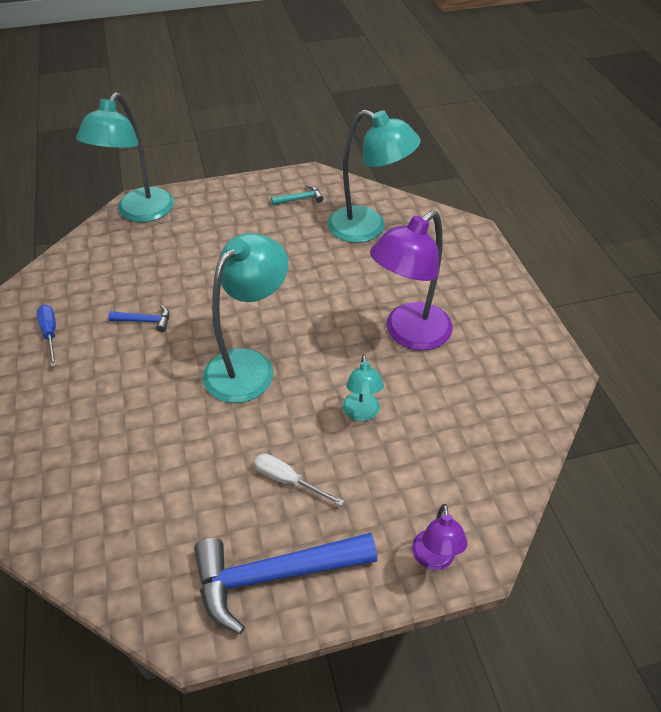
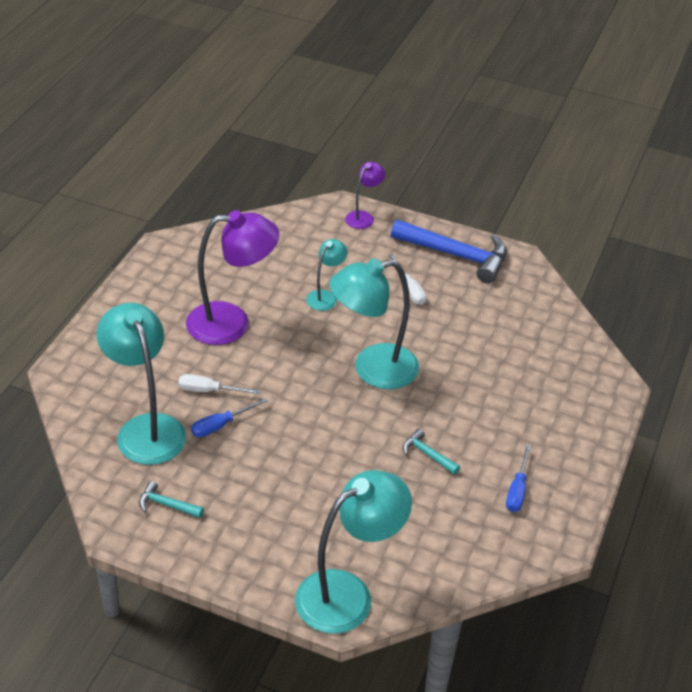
camera: 145 degrees left, 5 degrees down
(145, 321) = (427, 454): blue hammer -> turquoise hammer
(322, 256) = (220, 425): none -> blue screwdriver
(358, 273) = (209, 390): none -> white screwdriver

